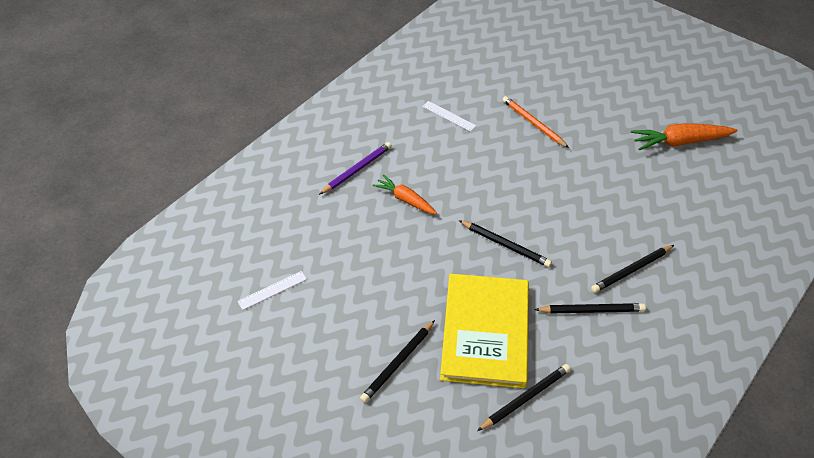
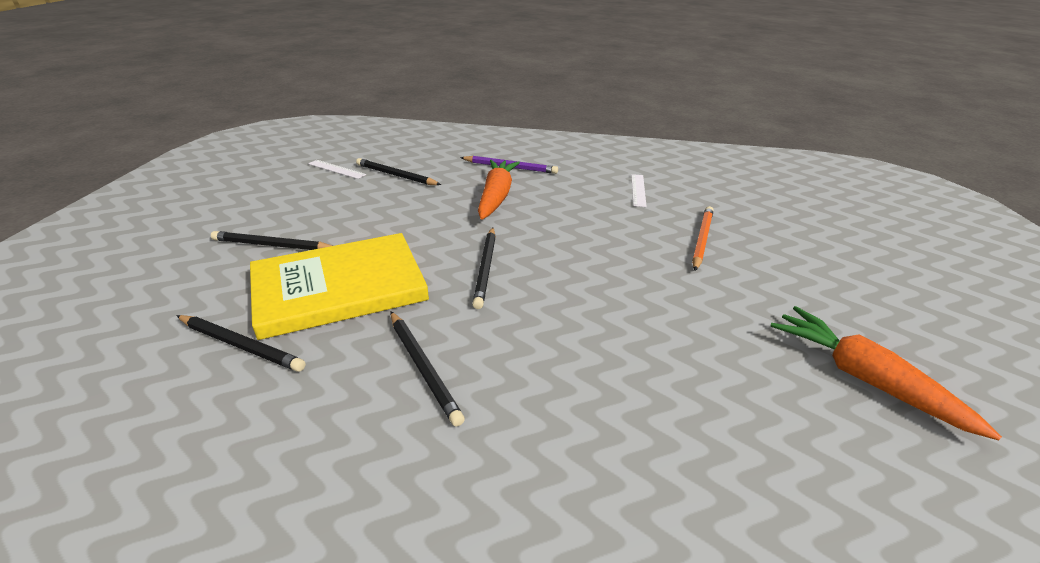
camera: 60 degrees right, 15 degrees down
(405, 199) = (496, 197): orange carrot -> orange carrot, size x1.53
(631, 270) = (531, 391): black pencil -> black pencil (396, 175)

